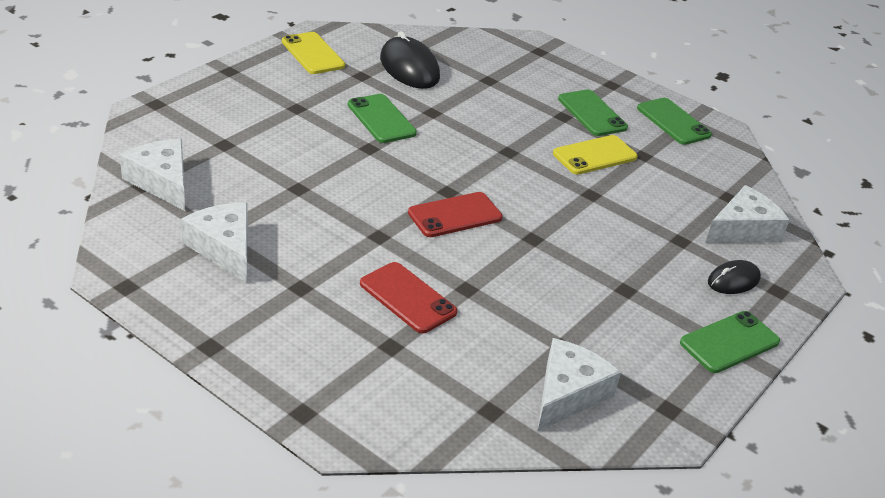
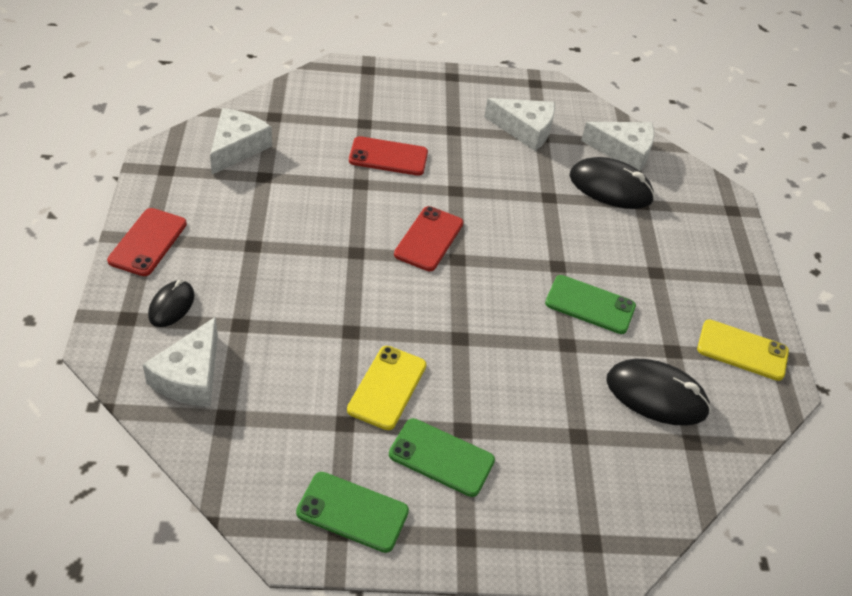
camera: 140 degrees right, 10 degrees up
(229, 166) = (610, 187): none -> black mouse
(568, 393) = (237, 147): white cheese -> white cheese turned 150 degrees counterclockwise
(729, 342) = (148, 242): green phone -> red phone

